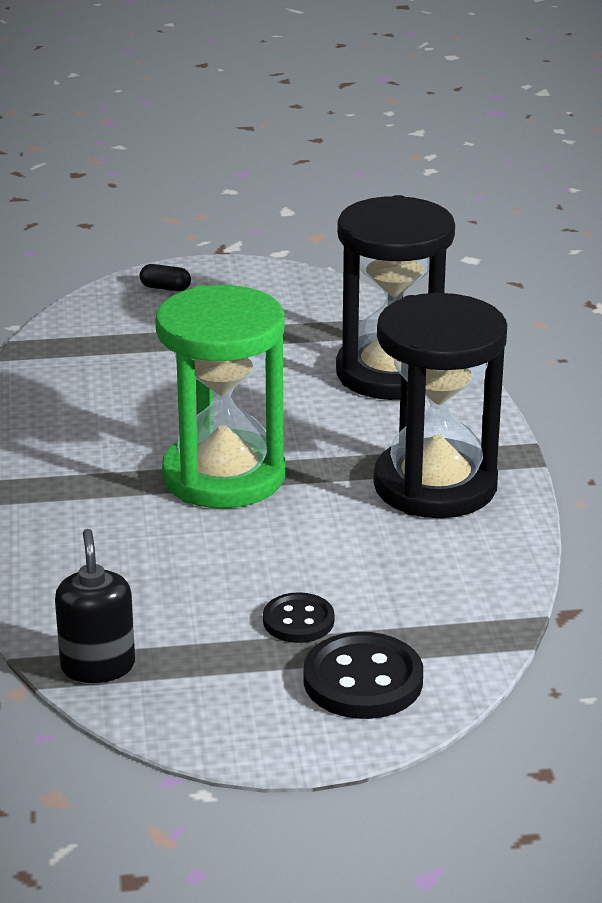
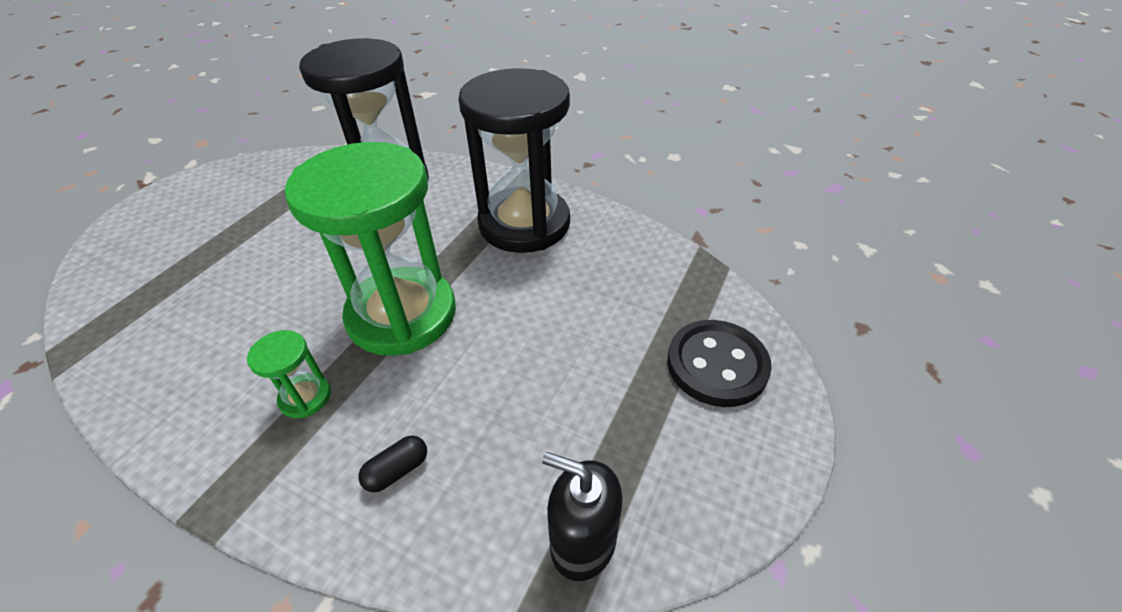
camera: 55 degrees left, 15 degrees up
(90, 476) = (305, 397): none -> green hourglass
(165, 288) = (139, 228): black capsule -> black capsule (397, 470)
(298, 621) = (619, 364): black button -> none

